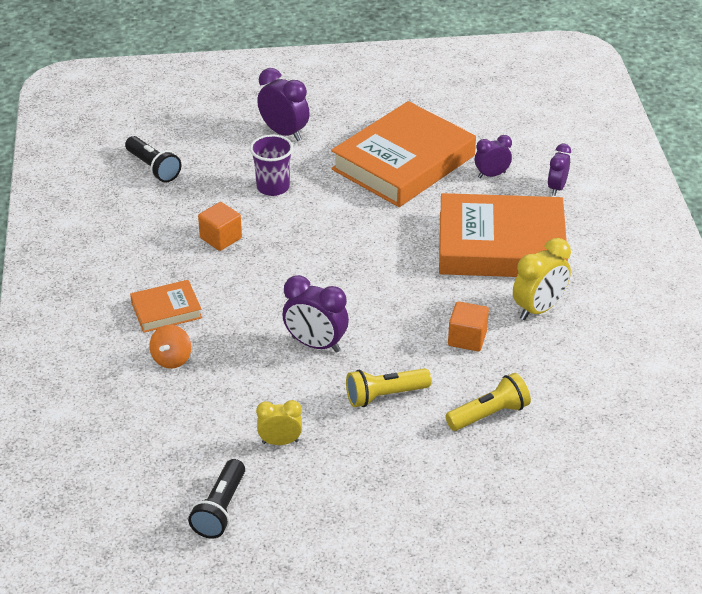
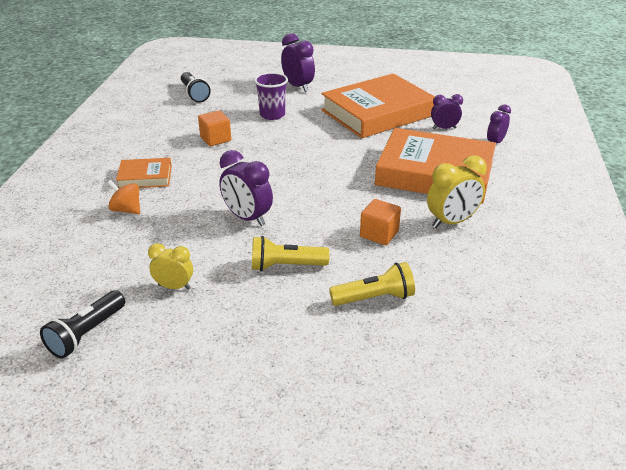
camera: 15 degrees right, 5 degrees down
(172, 359) = (126, 210): orange spinning top -> orange spinning top turned 90 degrees clockwise

